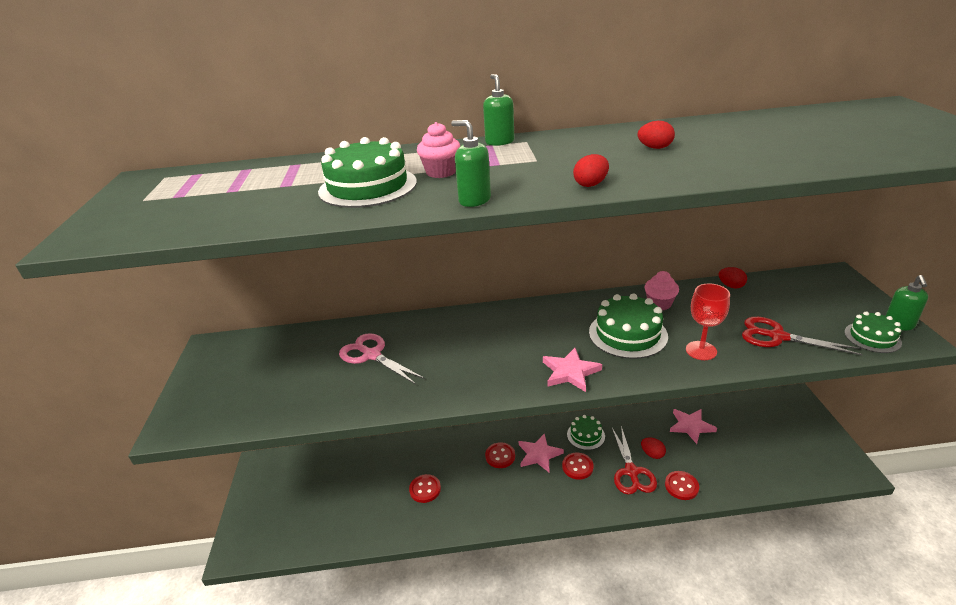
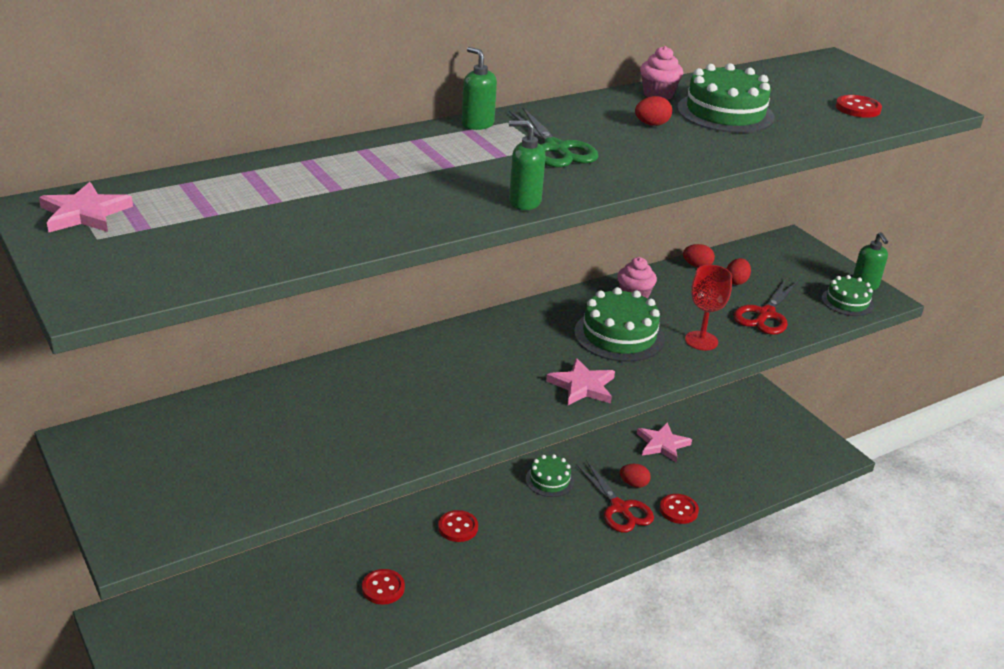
camera: 30 degrees left, 0 degrees up
(368, 187) = (384, 195): green cake -> green cake (725, 113)
(372, 355) = (334, 410): pink scissors -> none
(441, 172) = (451, 170): pink cupcake -> pink cupcake (658, 94)
(539, 454) = (505, 514): pink star -> pink star (85, 213)
(547, 162) = (556, 148): none -> green scissors
(577, 467) = (557, 517): red button -> red button (858, 108)
(590, 184) = (624, 174): red egg -> red egg (736, 281)
(777, 336) = (765, 314): red scissors -> red scissors turned 60 degrees counterclockwise

